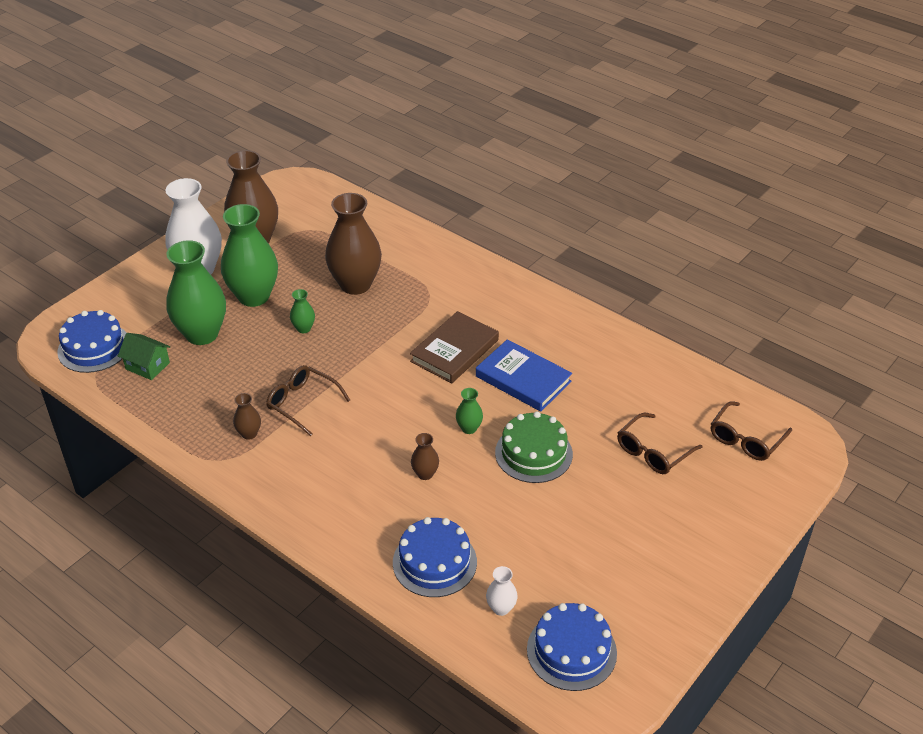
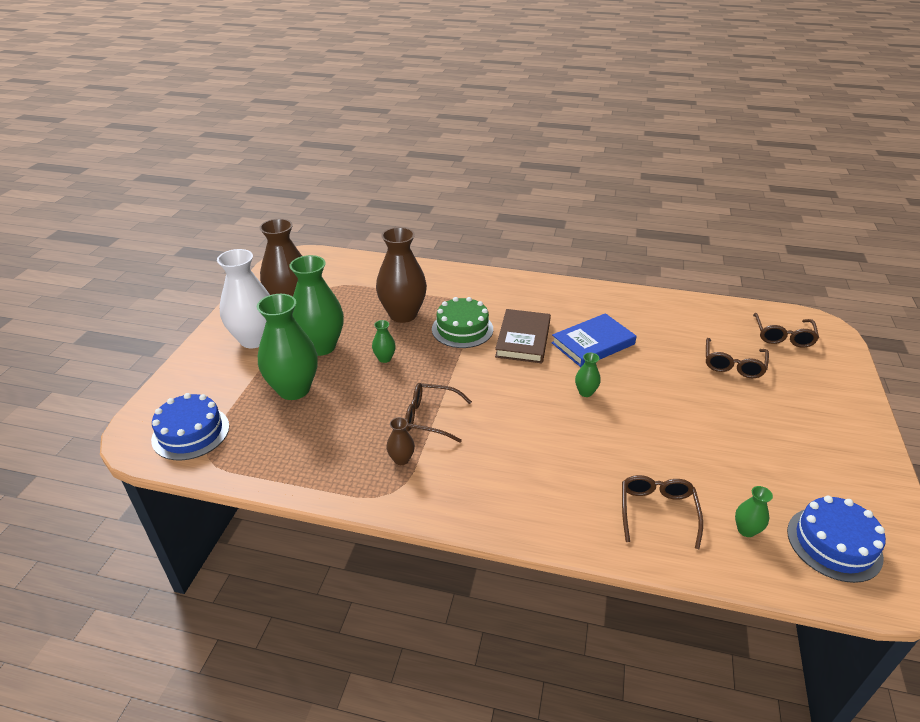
camera: 25 degrees left, 5 degrees down
(147, 366) = (258, 432): green house -> none
(425, 474) = (583, 440): brown vase -> none
(434, 562) = (657, 511): blue cake -> brown glasses
(501, 608) = (746, 530): white vase -> green vase
(523, 379) = (593, 343): blue book -> blue book turned 45 degrees counterclockwise
(533, 453) = (651, 394): green cake -> green cake (462, 329)

